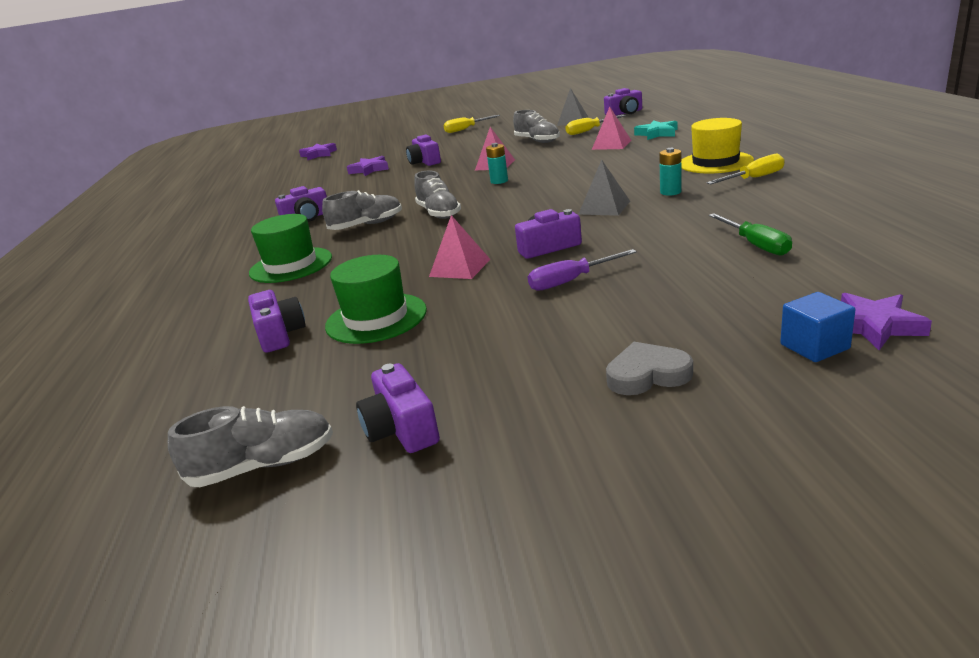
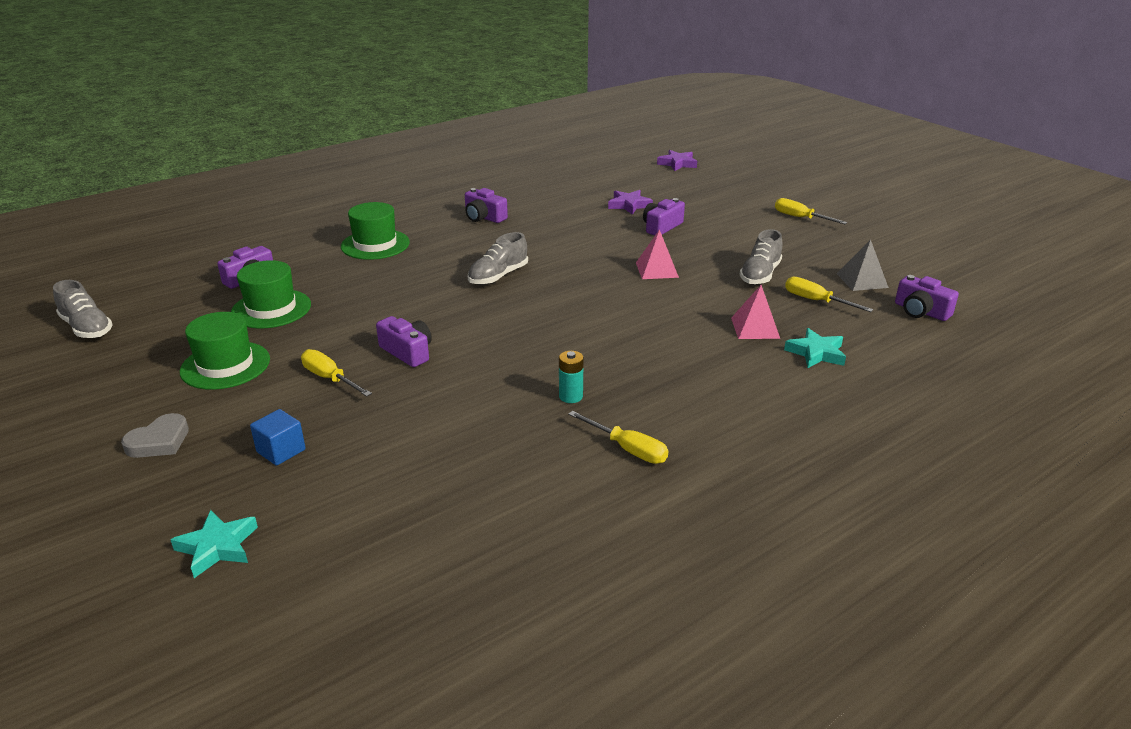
camera: 60 degrees right, 5 degrees up
(366, 225) = (465, 250): grey shoe -> none
(401, 429) = (113, 361): purple camera -> none
(460, 268) = (364, 319): pink pyramid -> none
(491, 341) = (225, 365): none -> green hat
(499, 181) = (599, 285): turquoise battery -> none
(571, 281) = (330, 378): purple screwdriver -> yellow screwdriver
(604, 207) = (517, 363): grey pyramid -> none
(647, 375) = (159, 441): grey heart -> grey heart turned 75 degrees clockwise
(715, 162) = (690, 414): yellow hat -> none
(755, 245) = (408, 468): green screwdriver -> none
(814, 346) = (186, 516): blue cube -> blue cube (281, 451)
(873, 326) = (217, 547): purple star -> turquoise star

